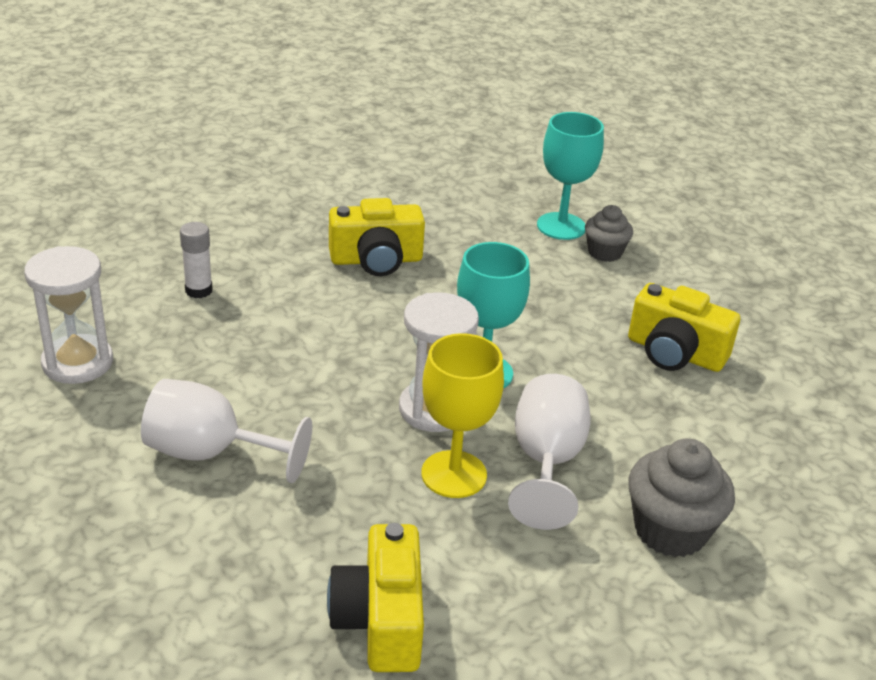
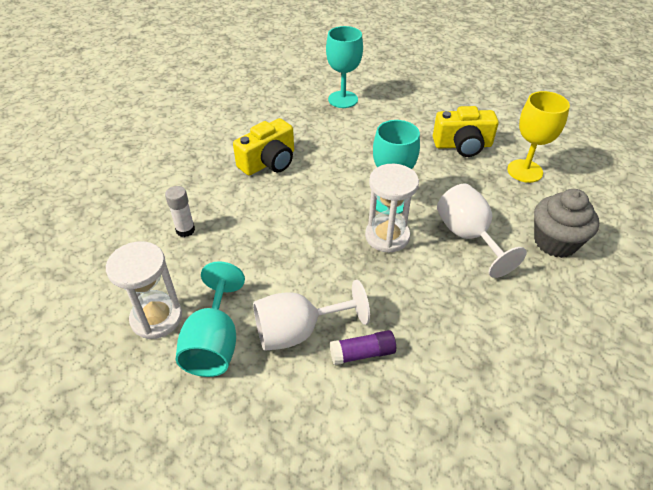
camera: 30 degrees left, 10 degrees up
(109, 416) = (214, 343): none -> turquoise goblet
(258, 514) = (362, 353): none -> purple glue stick
(380, 620) = (486, 377): yellow camera -> none
(454, 474) = (434, 269): yellow goblet -> yellow goblet (524, 171)
(604, 252) = (378, 105): grey cupcake -> none

